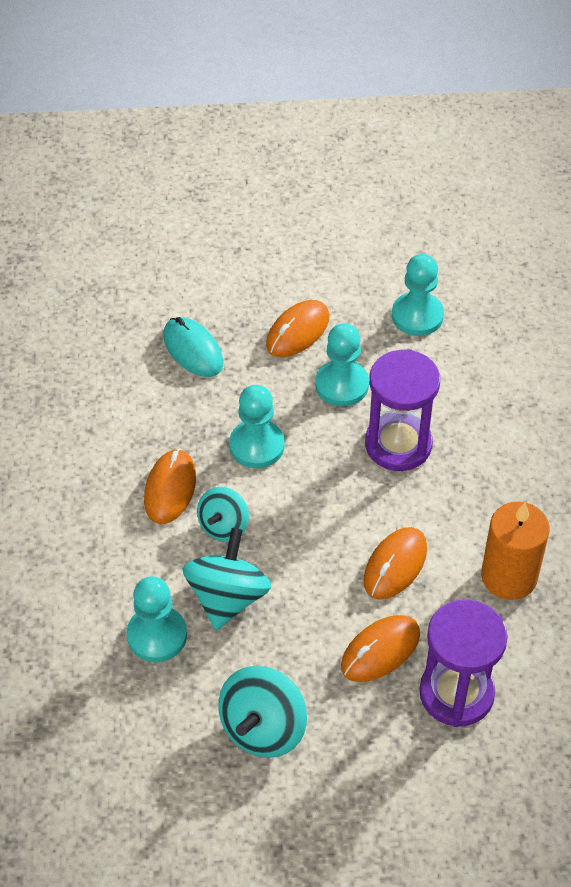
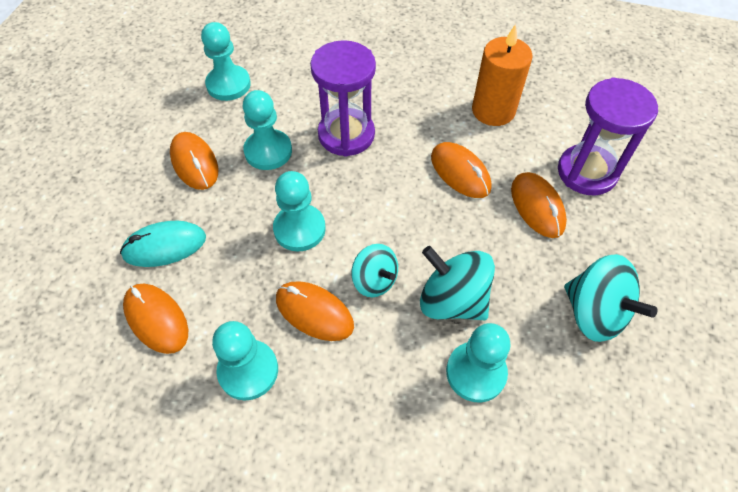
camera: 70 degrees left, 5 degrees up
(95, 460) = (248, 370): none -> turquoise pawn
(118, 376) = (156, 319): none -> orange mouse

